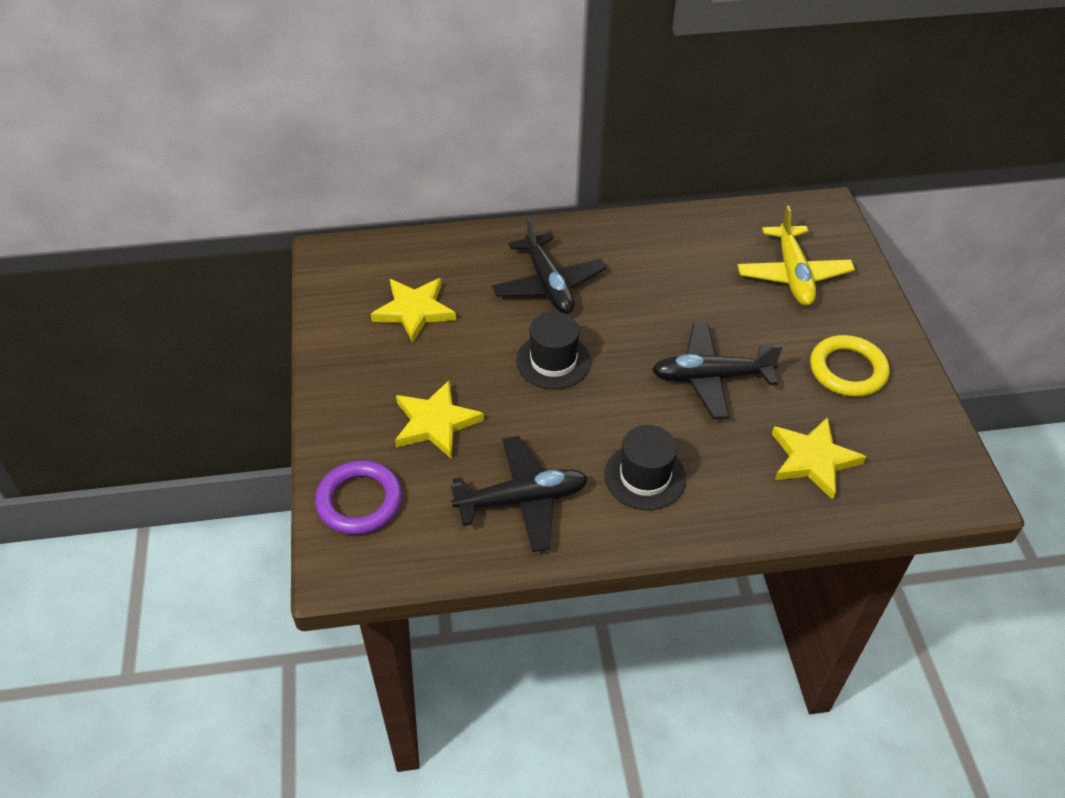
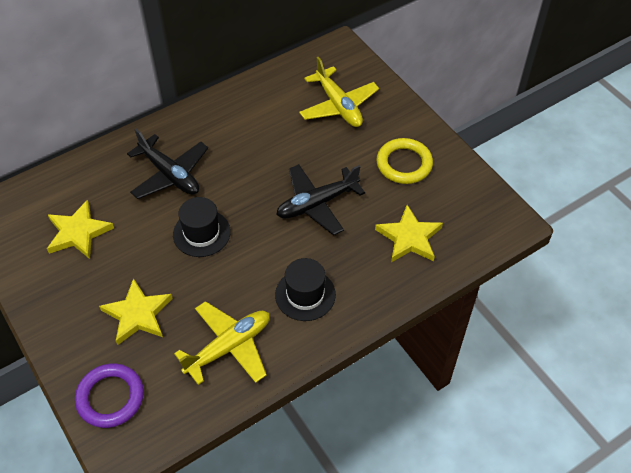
camera: 25 degrees left, 5 degrees up
(522, 500) = (229, 347): black plane -> yellow plane

